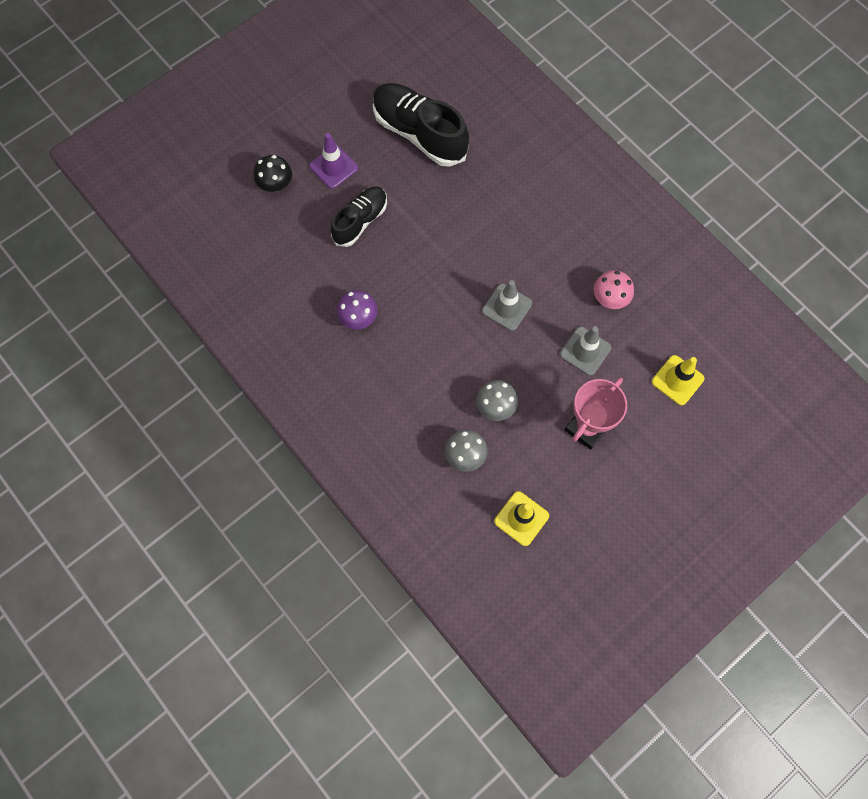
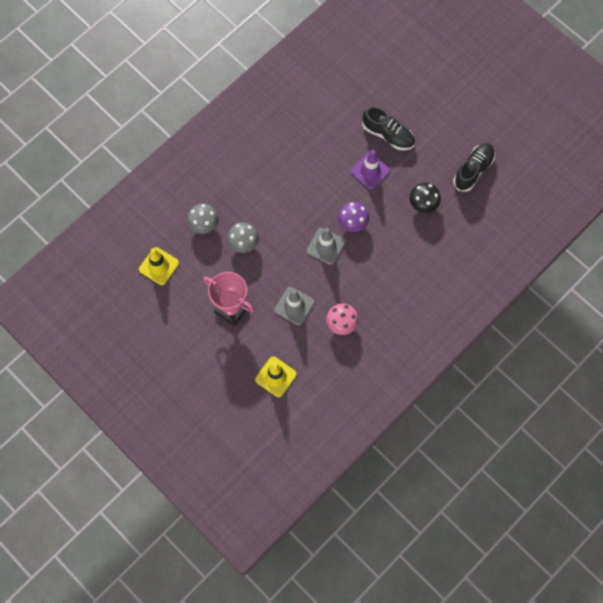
camera: 85 degrees right, 0 degrees up
(275, 184) = (412, 72): black mushroom -> black mushroom (423, 204)
(334, 167) = (433, 111): purple traffic cone -> purple traffic cone (370, 171)
(358, 318) = (306, 142): purple mushroom -> purple mushroom (352, 223)
(419, 133) = (473, 170): black shoe -> black shoe, size x0.63

